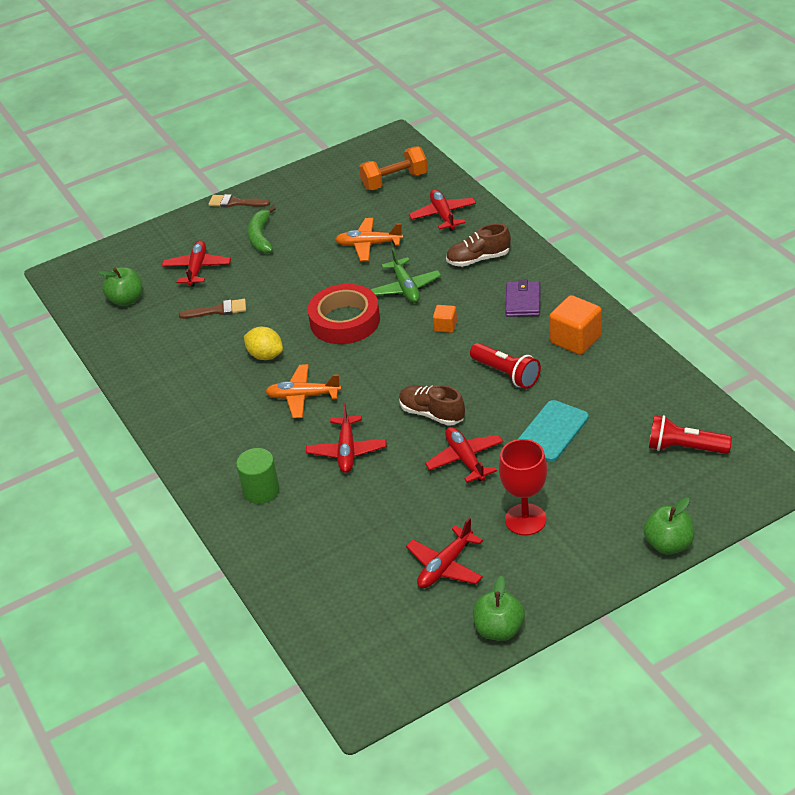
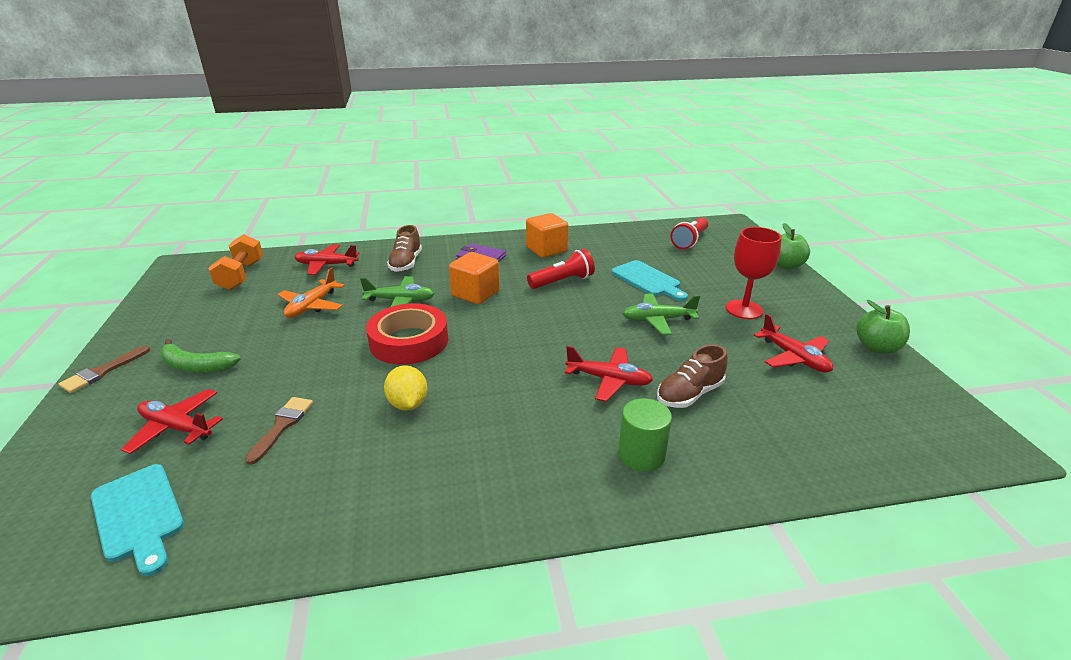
camera: 75 degrees left, 10 degrees down
(126, 300) = (138, 515): green apple -> turquoise cutting board
(265, 355) = (408, 404): yellow lemon -> yellow lemon turned 75 degrees counterclockwise
(303, 396) = (502, 391): orange plane -> none
(432, 414) = (587, 323): brown shoe -> brown shoe (689, 394)
(445, 326) = (475, 294): orange cube -> orange cube, size x1.88
(465, 459) = (657, 320): red plane -> green plane

